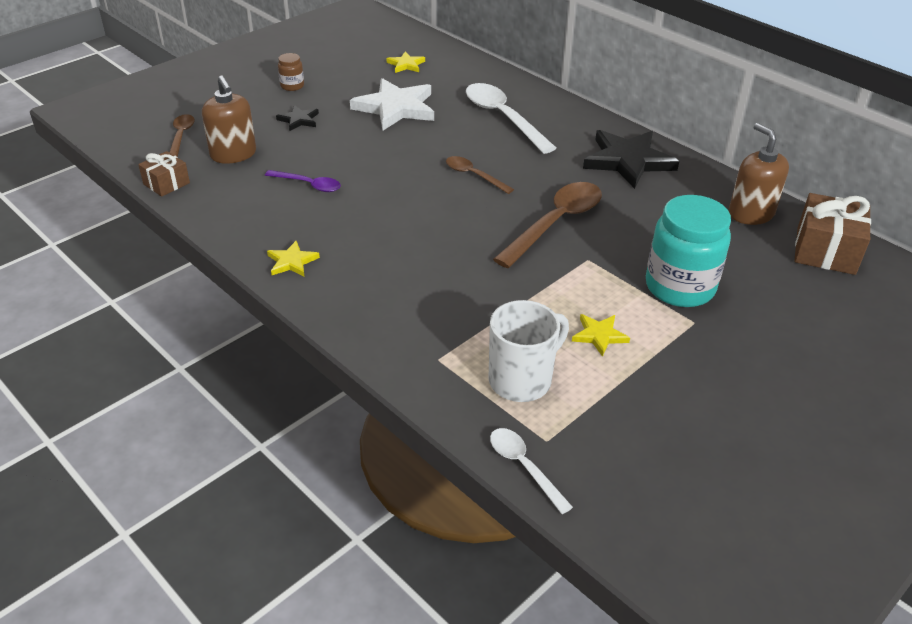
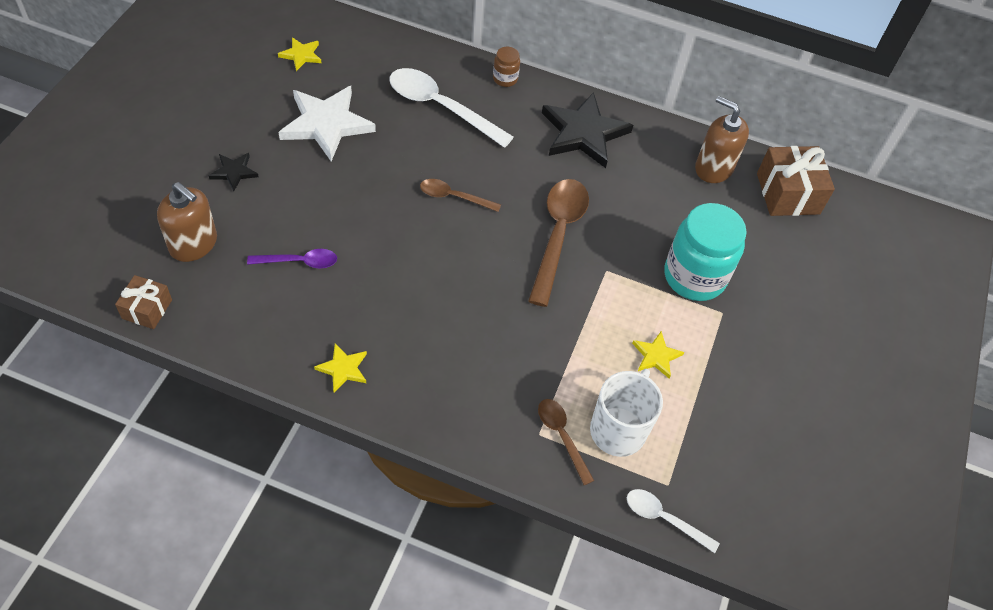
camera: 30 degrees left, 15 degrees up
(181, 136) = (118, 235): brown spoon -> brown spoon (561, 436)
(292, 86) = (195, 122): brown jar -> brown jar (505, 79)

